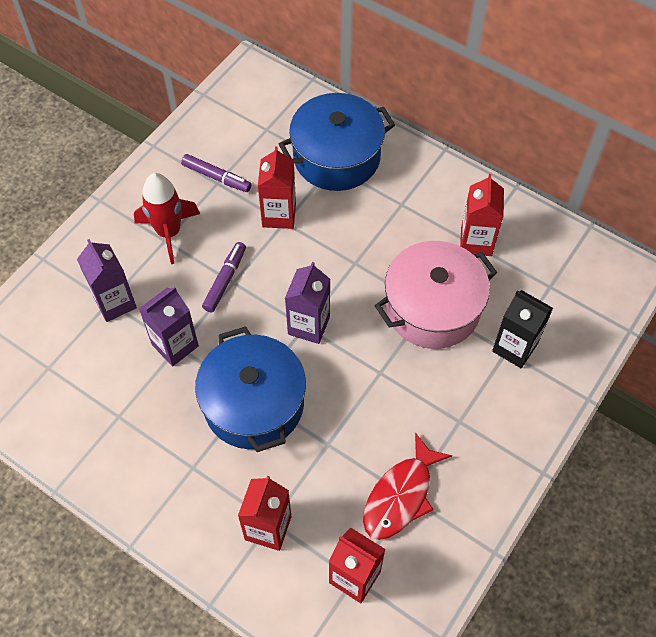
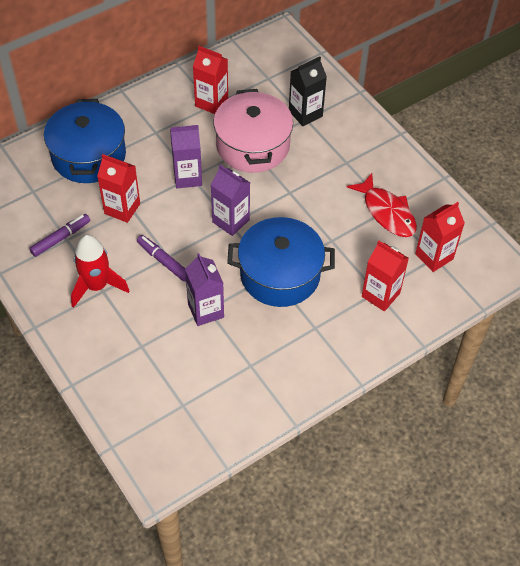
camera: 70 degrees left, 5 degrees down
(115, 302) = (145, 341): purple carton -> purple carton (187, 177)

